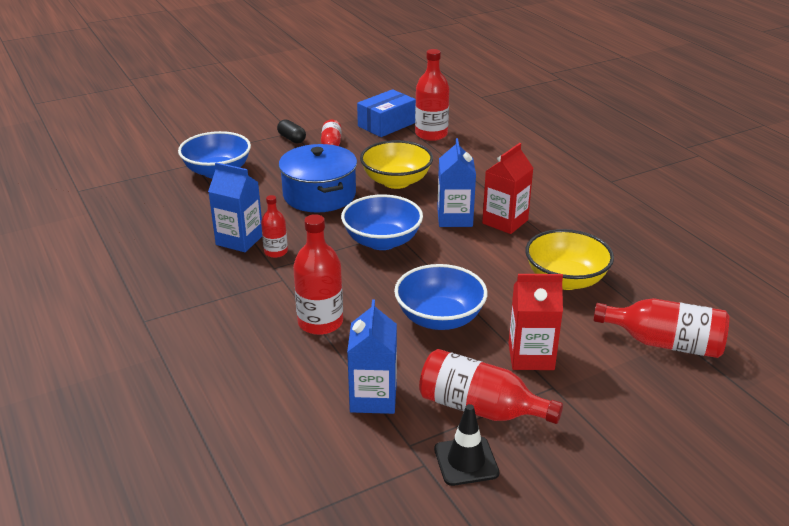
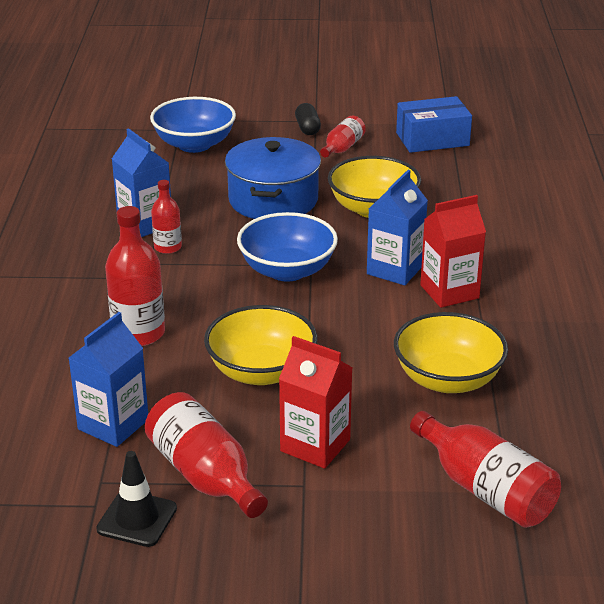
camera: 30 degrees right, 0 degrees up
(431, 134) = (473, 164): red bottle -> none
(439, 318) = (261, 371): blue bowl -> yellow bowl

